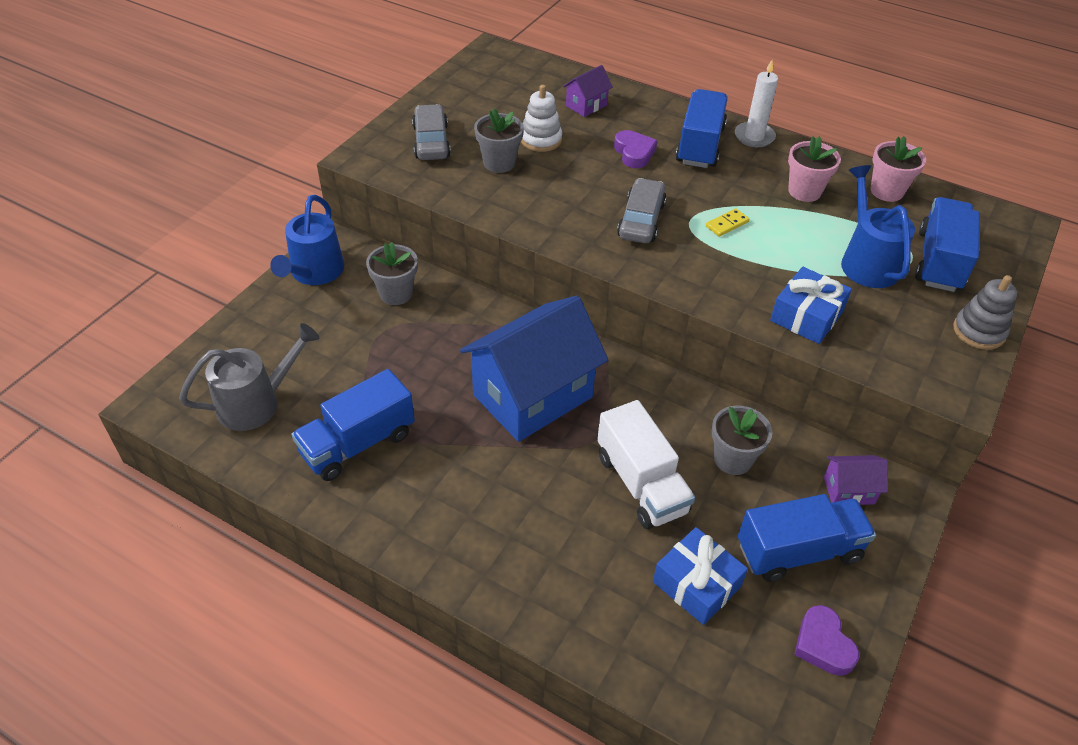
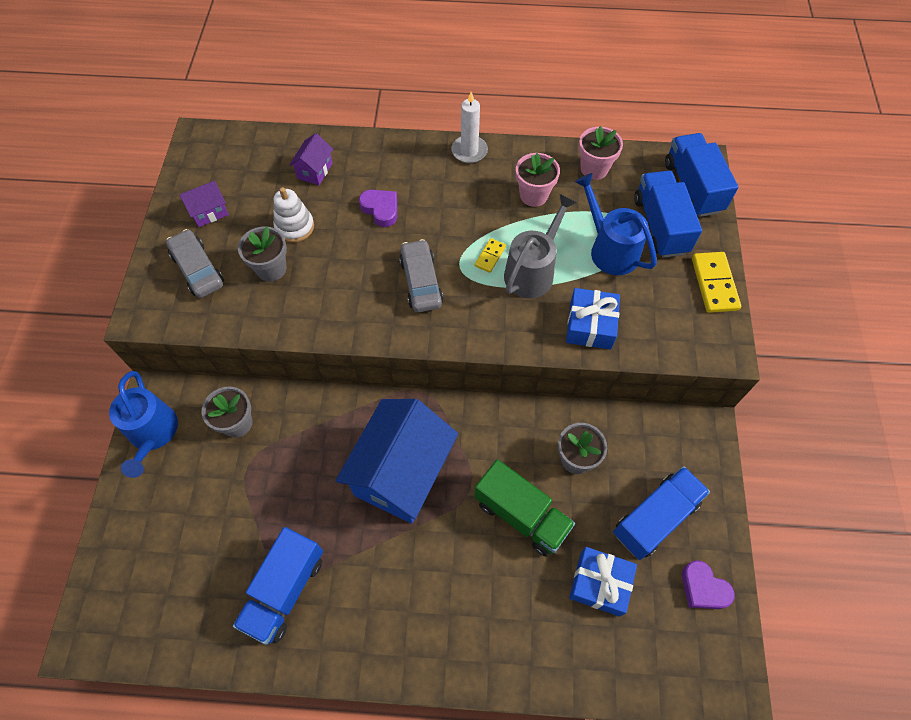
camera: 25 degrees left, 15 degrees up
(256, 403) = (176, 594): grey watering can -> grey watering can (532, 271)
(641, 483) = (521, 515): white truck -> green truck
(700, 145) = (430, 178): blue truck -> blue truck (692, 187)
(849, 490) = (665, 446): purple house -> purple house (209, 212)
(979, 331) = (714, 284): grey stacking toy -> yellow domino

